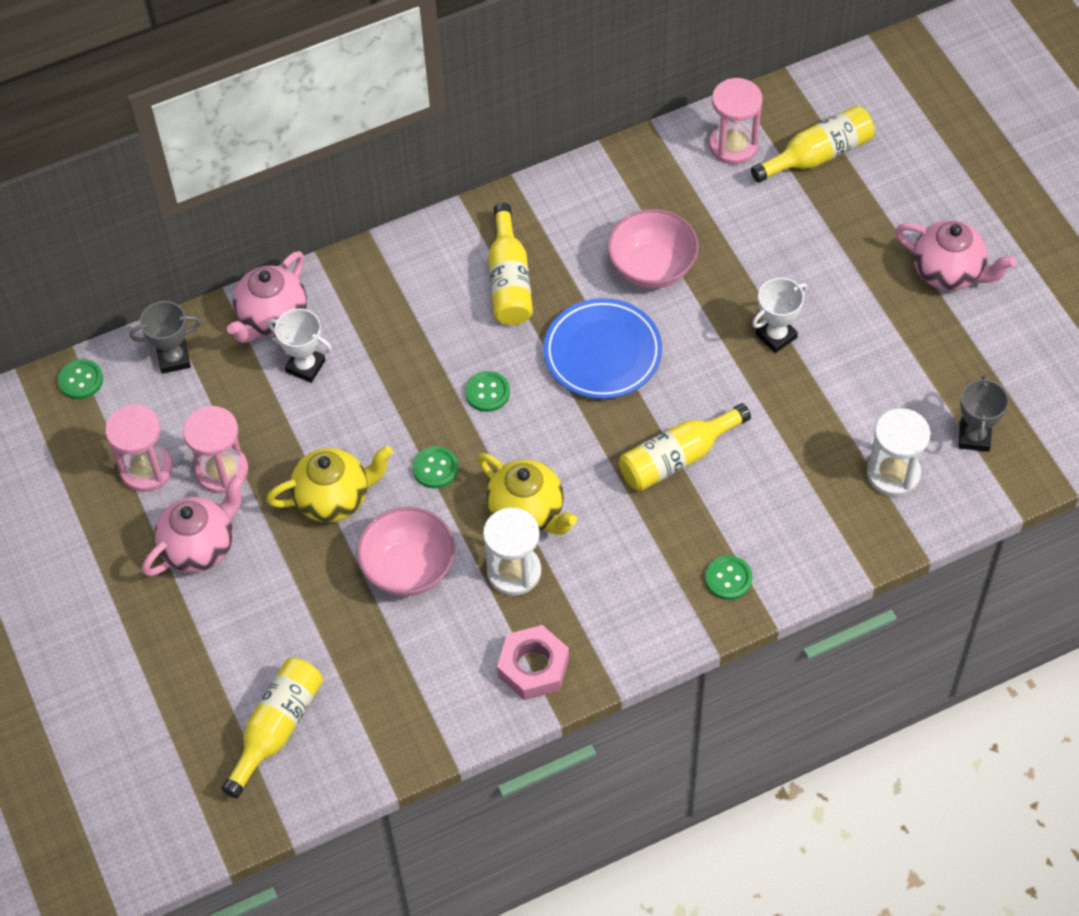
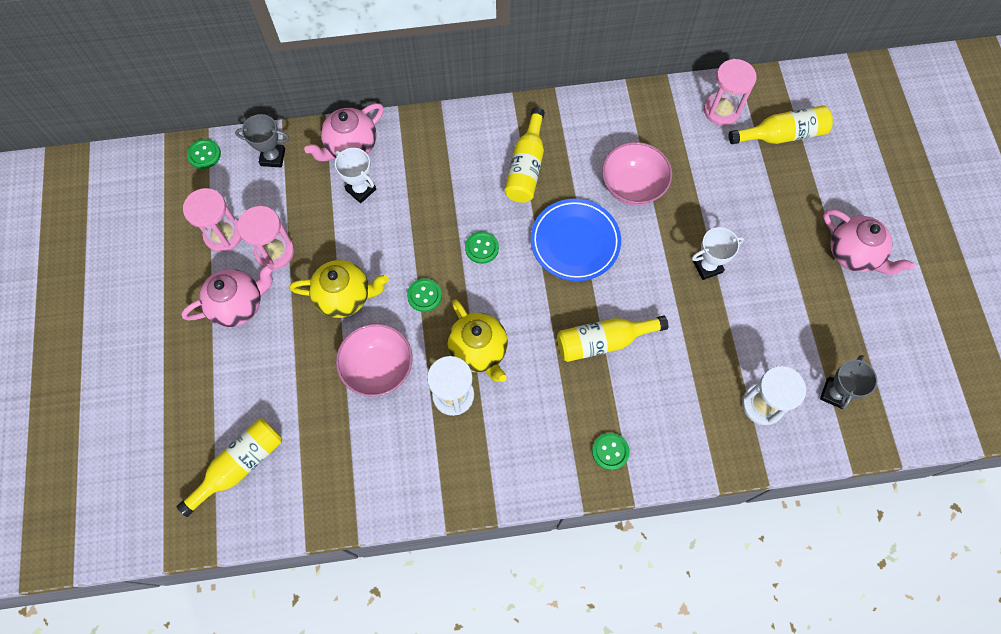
camera: 15 degrees right, 10 degrees up
(533, 667) = (441, 477): pink nut -> none

